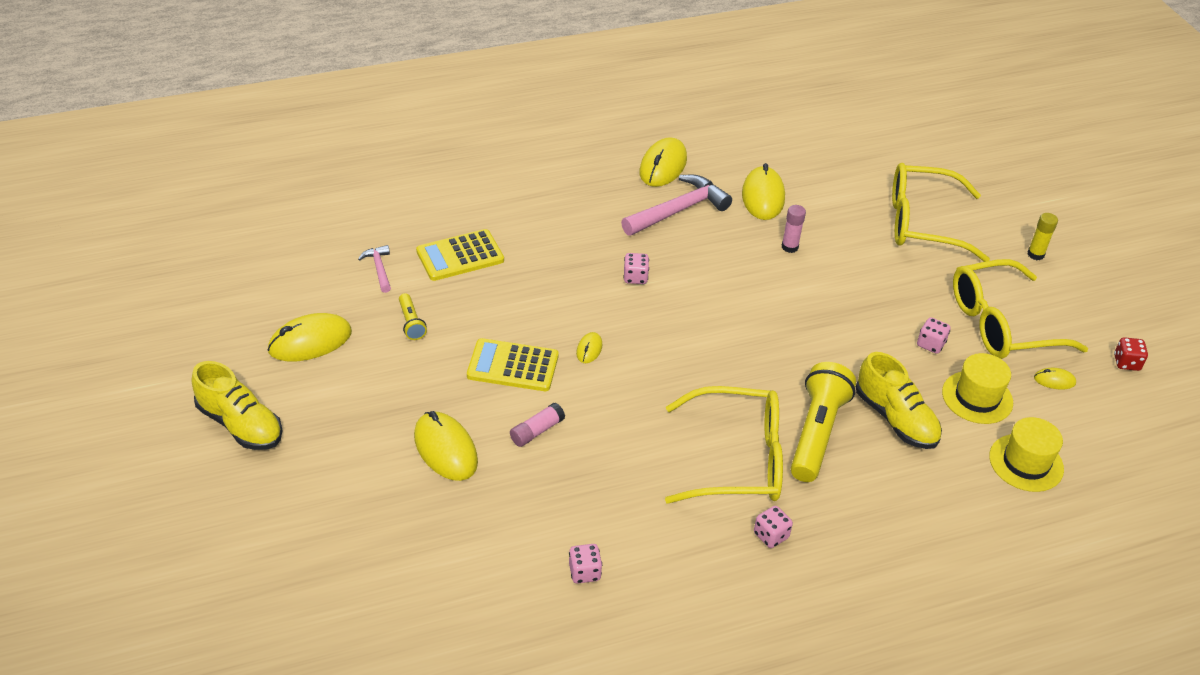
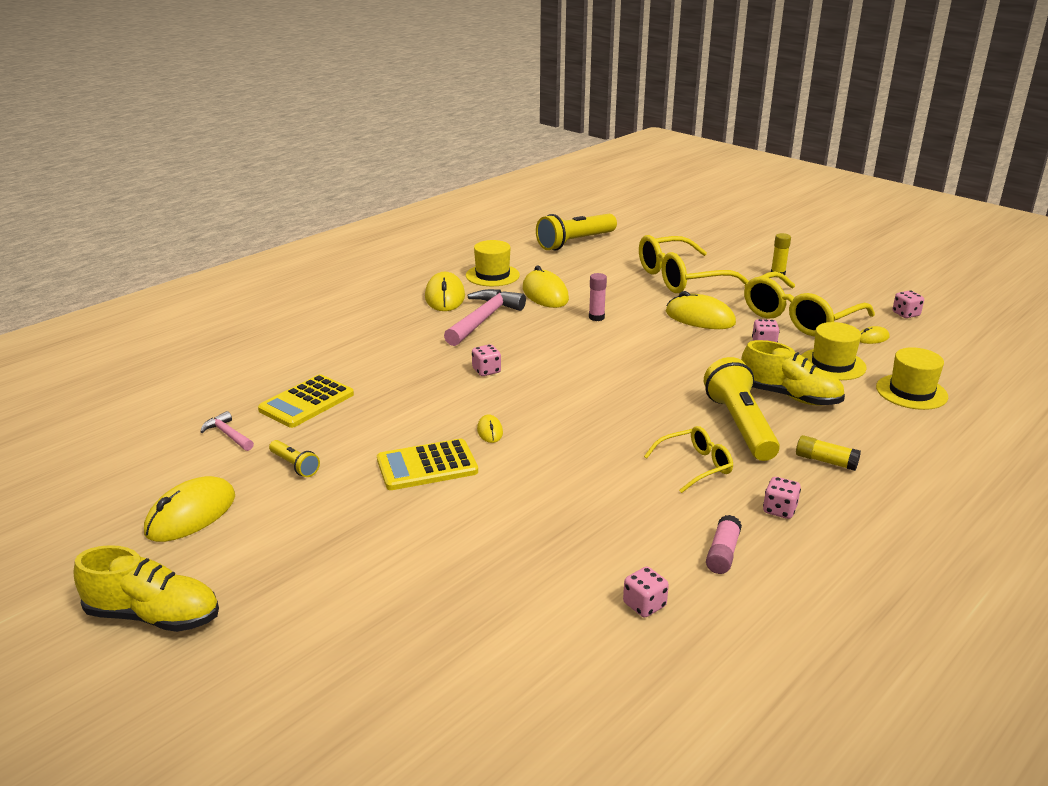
camera: 25 degrees left, 15 degrees down
(445, 449) = (413, 554): yellow mouse -> yellow mouse (700, 318)
(537, 431) = (494, 507): pink glue stick -> pink glue stick (722, 553)
(730, 151) = (492, 275): none -> yellow hat
(736, 459) = (694, 466): yellow glasses -> yellow glasses, size x0.53
(851, 130) = (575, 242): none -> yellow flashlight
(860, 504) = (825, 461): none -> yellow glue stick
(1126, 363) = (906, 314): red dice -> pink dice

